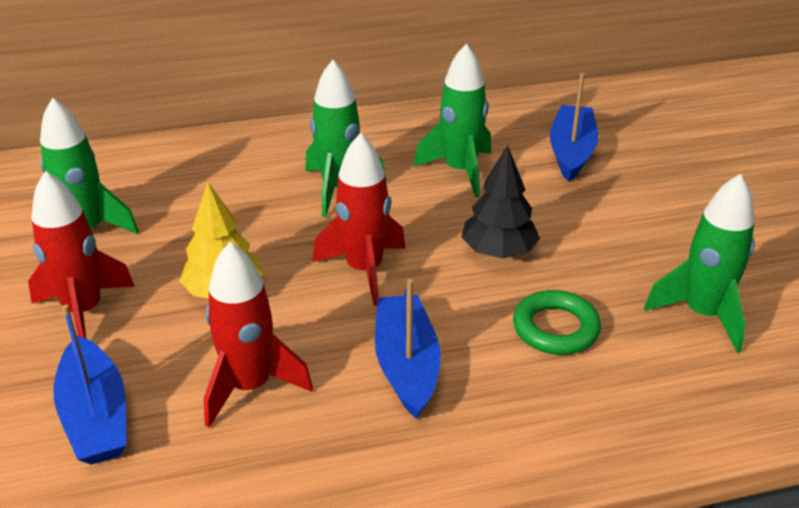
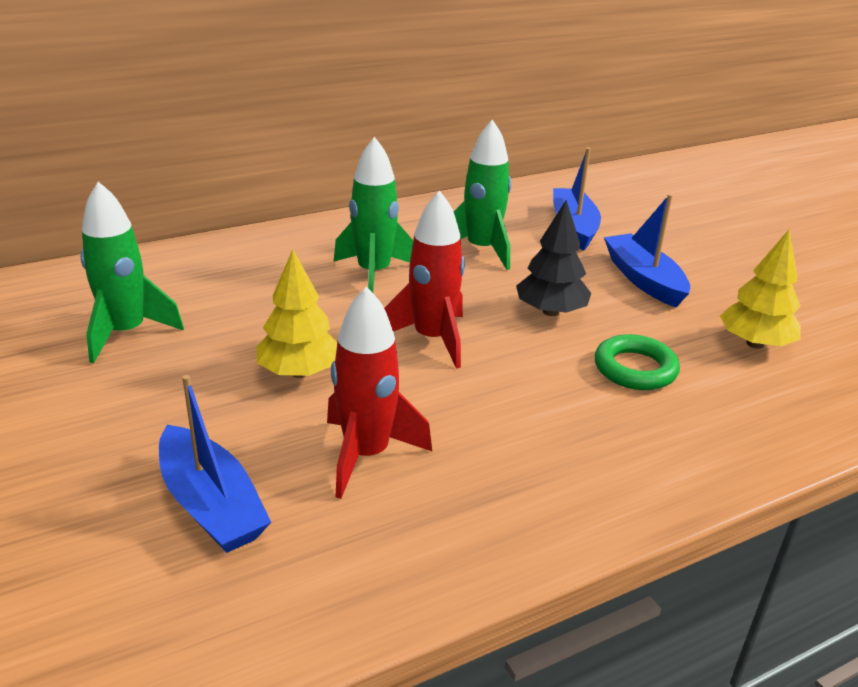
camera: 15 degrees left, 5 degrees down
(84, 311) = (155, 407): red rocket -> none
(406, 365) = (513, 416): blue boat -> blue boat (643, 279)
(702, 314) = (754, 343): green rocket -> yellow tree

